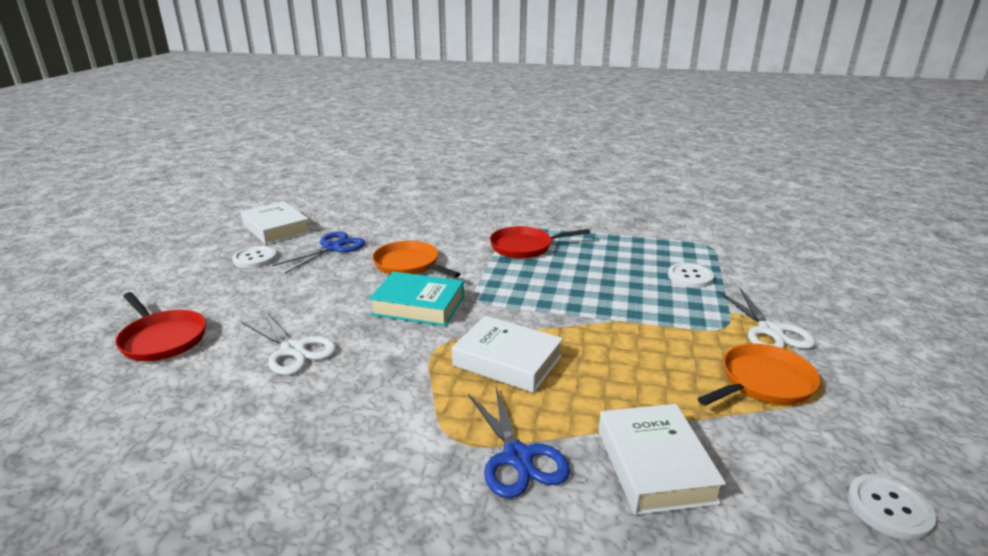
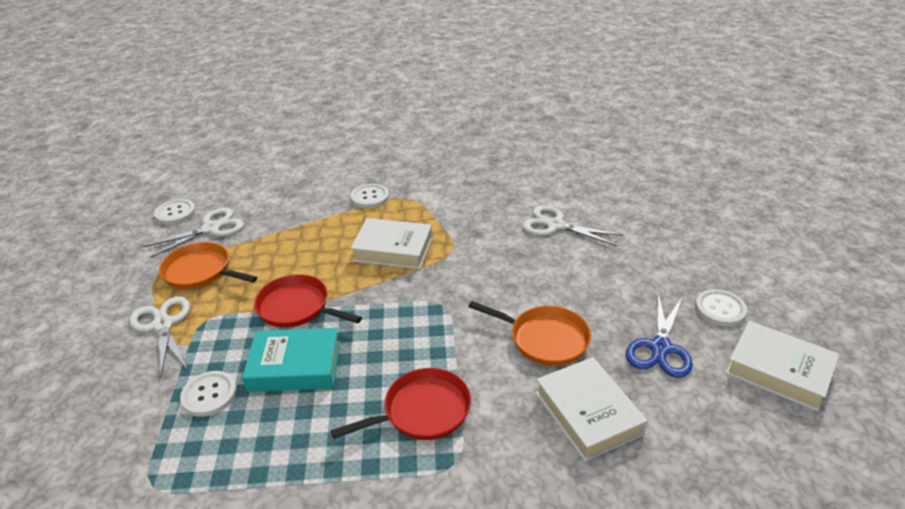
camera: 165 degrees right, 10 degrees up
(162, 339) = (659, 213): red pan -> red pan (296, 307)
(418, 306) = (493, 284): turquoise book -> turquoise book (295, 366)
(517, 457) = (369, 197): blue scissors -> white button
(655, 465) = (293, 208): white book -> white book (588, 413)
(763, 382) = (200, 271): orange pan -> orange pan turned 75 degrees clockwise
(790, 453) = (211, 228): none -> white scissors

